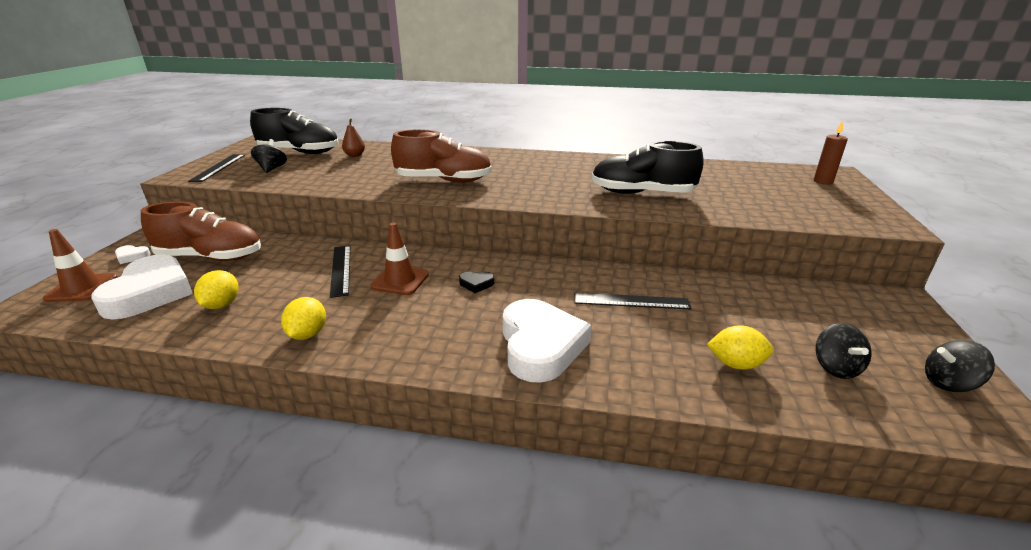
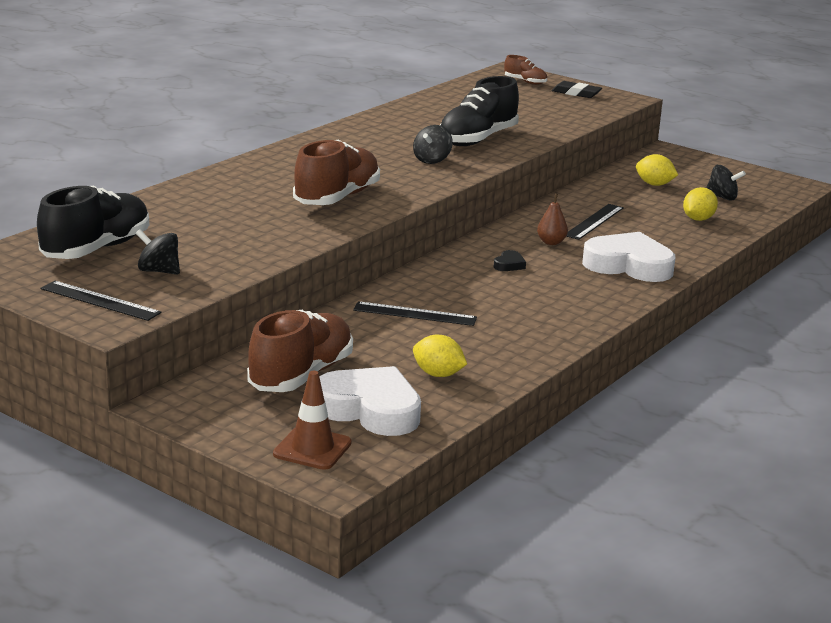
camera: 65 degrees left, 5 degrees down
(132, 256) = (241, 422): white heart -> none
(307, 334) = (535, 341): yellow lemon -> yellow lemon (654, 184)
(355, 155) = (166, 222): brown pear -> brown pear (551, 242)
(400, 280) = (469, 292): brown traffic cone -> none
(823, 181) = (525, 82): brown candle -> brown shoe
(847, 203) = (576, 93): none -> black eraser
(948, 383) = (756, 180): black spinning top -> black spinning top (432, 160)

